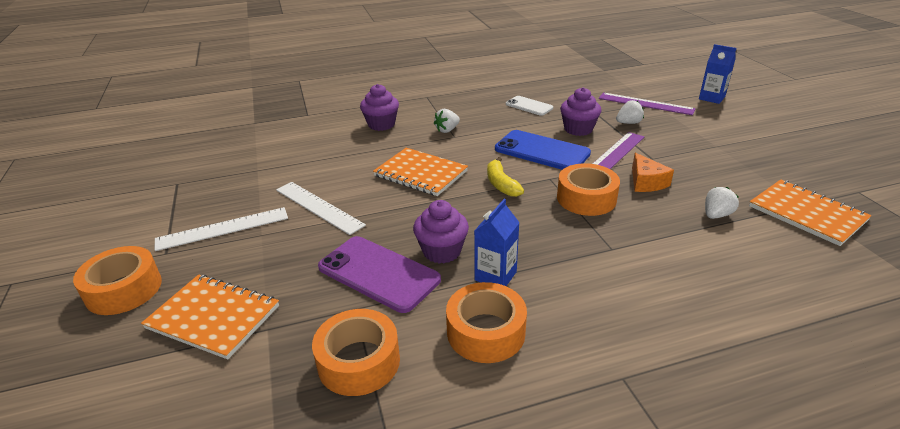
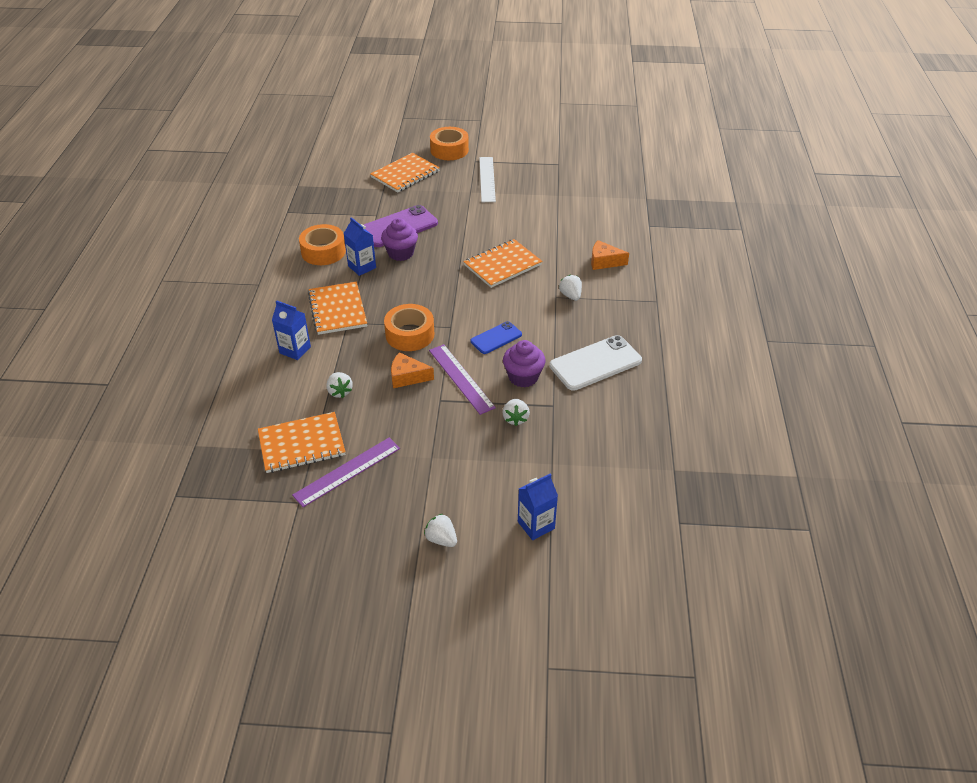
camera: 110 degrees right, 10 degrees up
(318, 207) = (487, 215): white ruler -> none
(359, 361) = (338, 211): orange tape -> none
(381, 124) = (604, 261): purple cupcake -> orange cheese
(501, 184) = (459, 299): yellow banana -> none
(529, 106) = (595, 363): white phone -> white phone, size x1.71
(541, 151) = (496, 338): blue phone -> blue phone, size x0.58
(598, 265) = (338, 310): none -> orange notebook
(645, 104) = (553, 456): purple ruler -> purple ruler (347, 471)
(702, 273) = (295, 350): none -> blue carton
(777, 124) = (441, 539): none -> white strawberry

